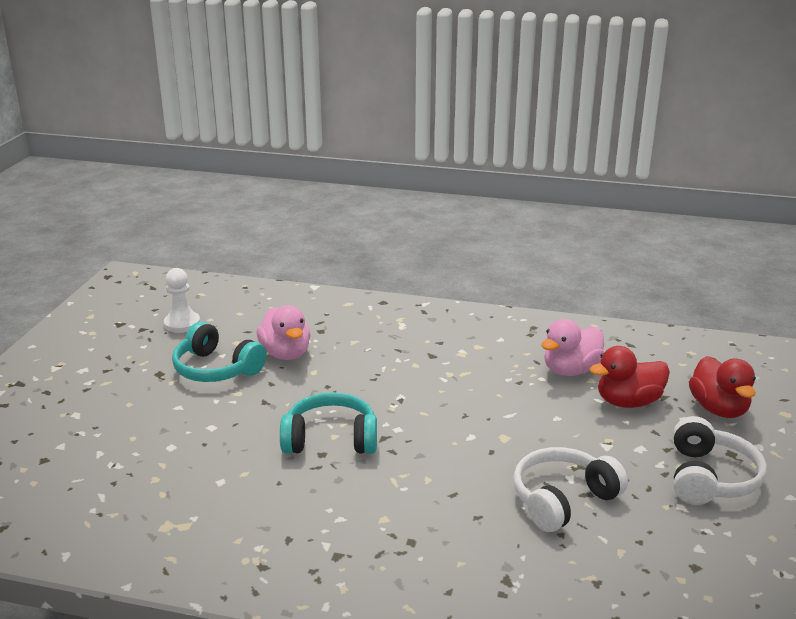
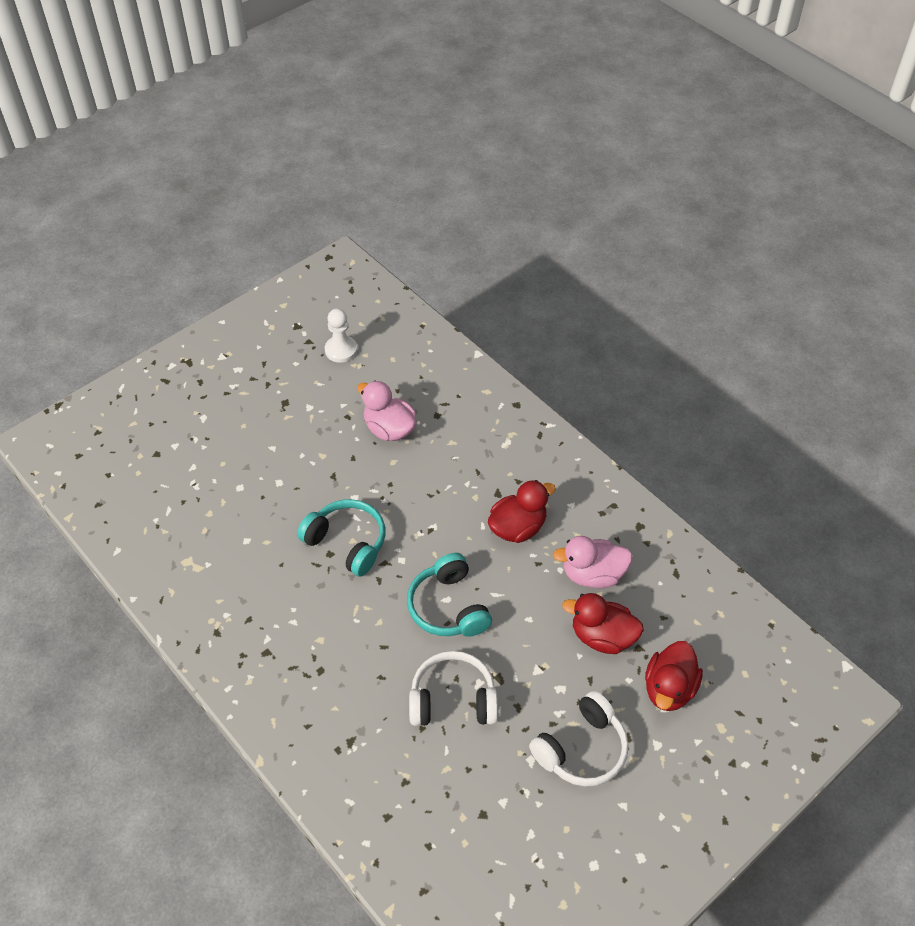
camera: 35 degrees right, 25 degrees up
(216, 369) = (326, 419): turquoise headphones -> turquoise headphones (448, 607)
(286, 353) = (389, 429): pink duck -> pink duck turned 120 degrees clockwise
(475, 368) = (518, 528): none -> red duck

